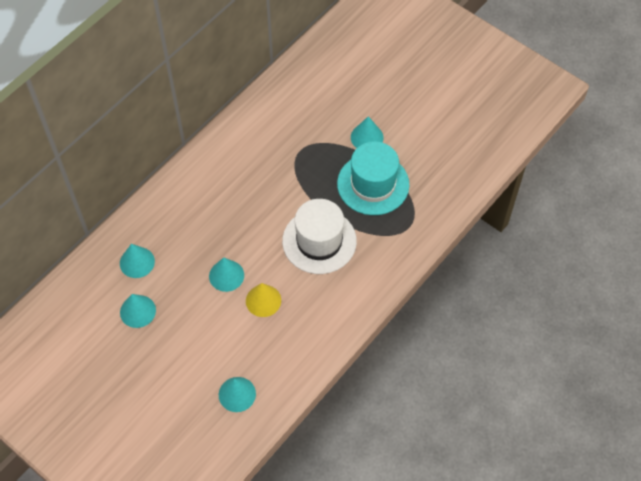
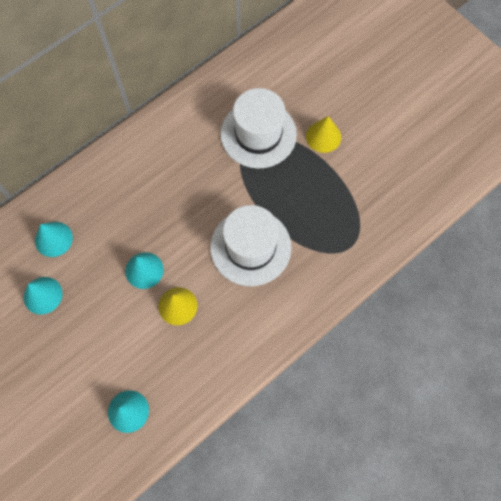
camera: 10 degrees right, 10 degrees up
(307, 144) = (258, 134): none -> white hat
(367, 137) = (323, 136): turquoise cone -> yellow cone
(373, 184) = (320, 191): turquoise hat -> none

